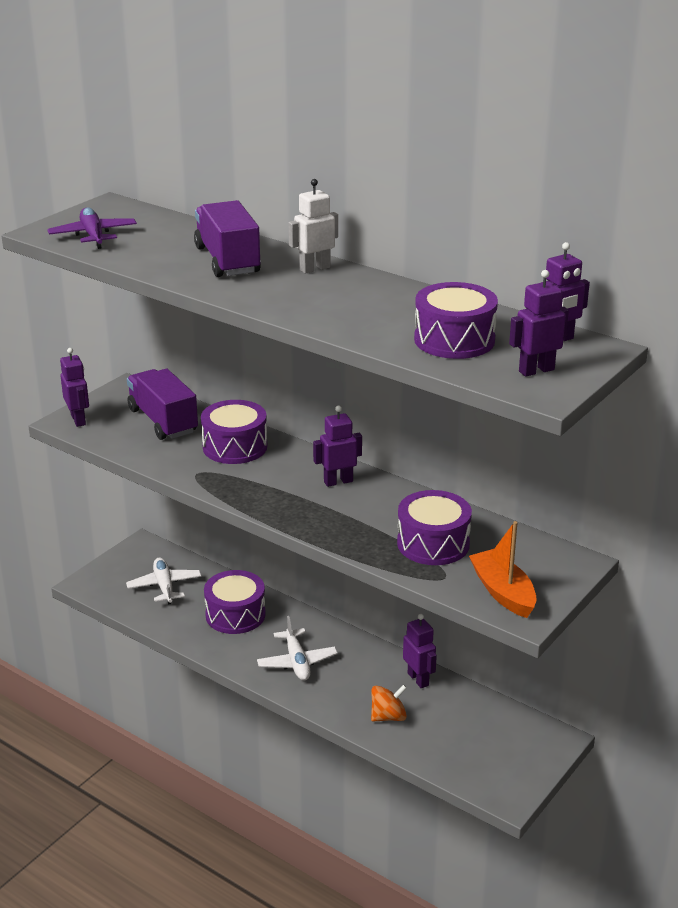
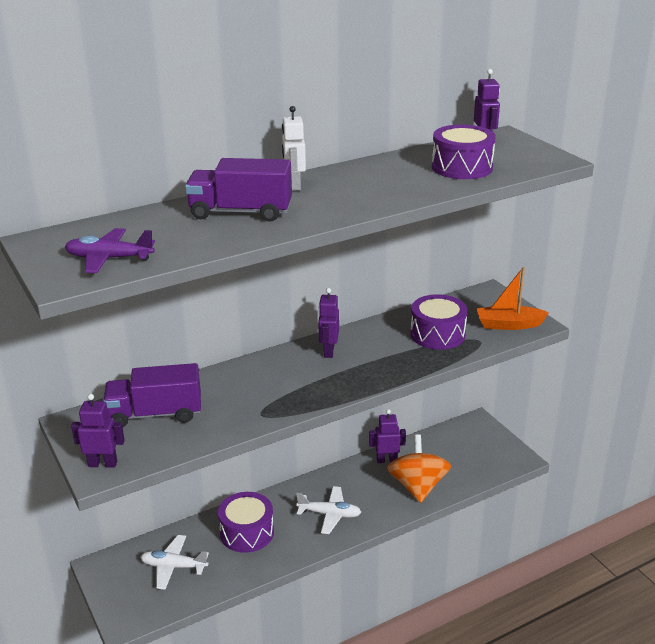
camera: 65 degrees left, 0 degrees up
(235, 447) = (235, 386): purple drum -> none
(388, 716) = (417, 486): orange spinning top -> orange spinning top, size x1.79
(536, 370) = (524, 155): purple robot -> none

